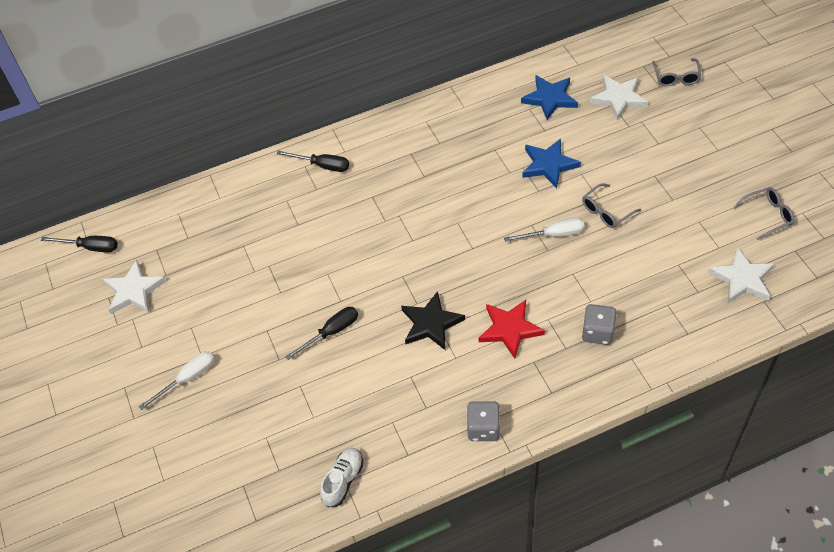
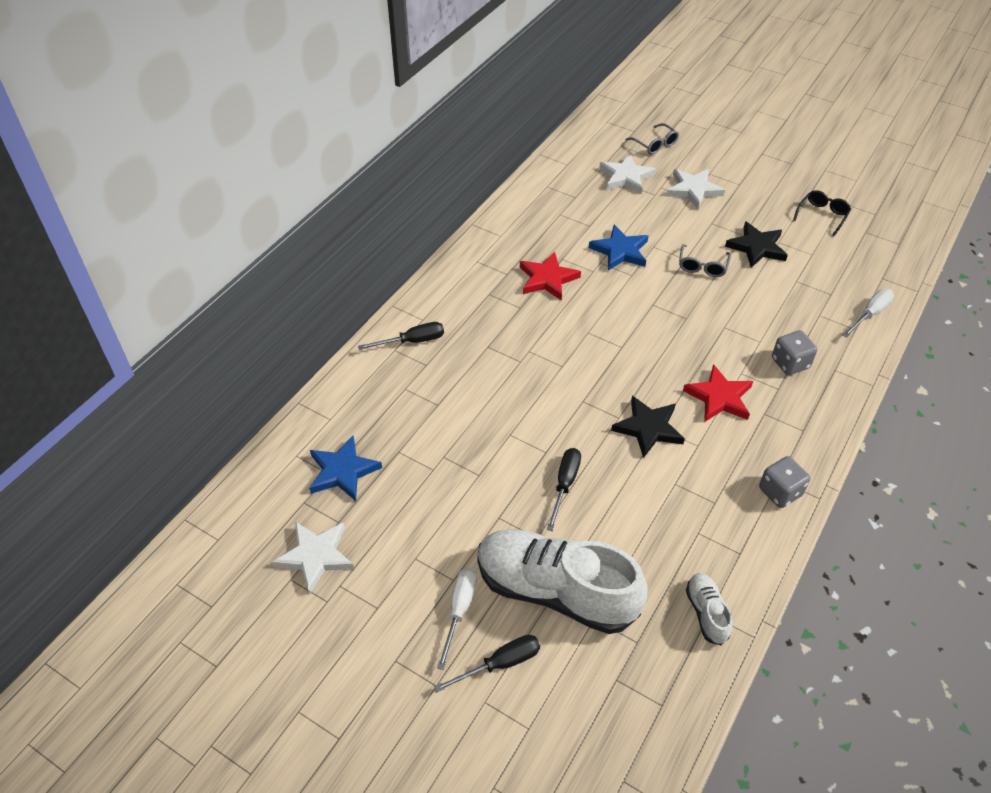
camera: 40 degrees left, 5 degrees down
(91, 247) = (221, 539): black screwdriver -> black screwdriver (500, 664)
(258, 403) = (555, 591): none -> white shoe
(467, 162) = (547, 279): none -> red star
(550, 98) = (569, 199): blue star -> blue star (342, 471)
(554, 234) = (679, 303): white screwdriver -> white screwdriver (870, 314)
(673, 217) = (756, 247): none -> black star
(742, 279) = (852, 269): white star -> white star (693, 190)
(768, 215) = (822, 215): grey glasses -> black glasses

